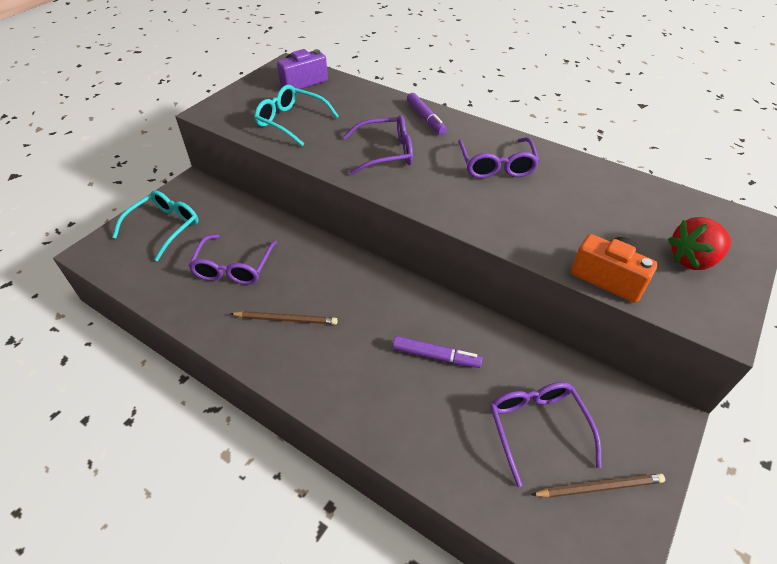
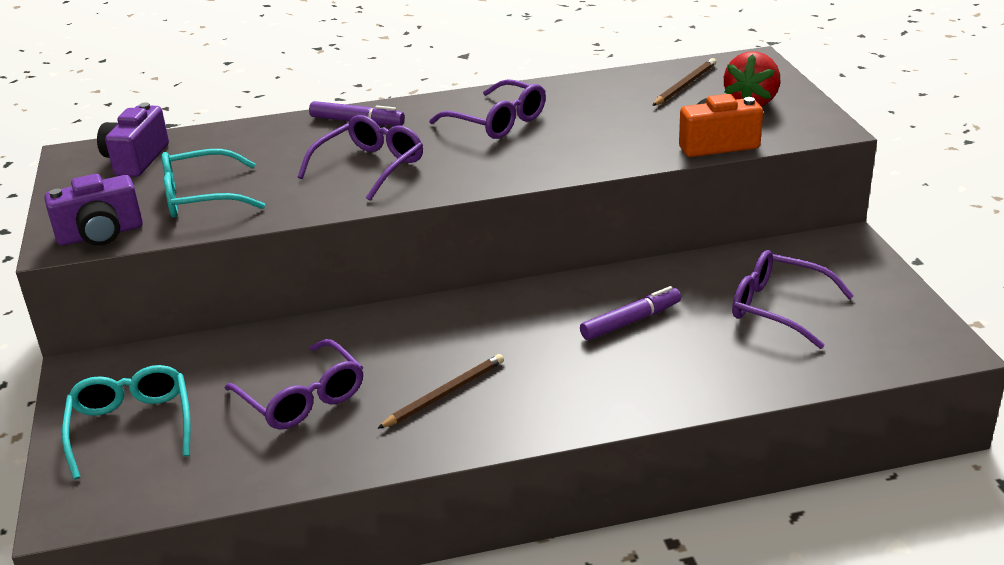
camera: 45 degrees left, 15 degrees down
(227, 116) = (100, 234): none -> purple camera
(599, 487) = (868, 309): brown pencil -> brown pencil (685, 85)

